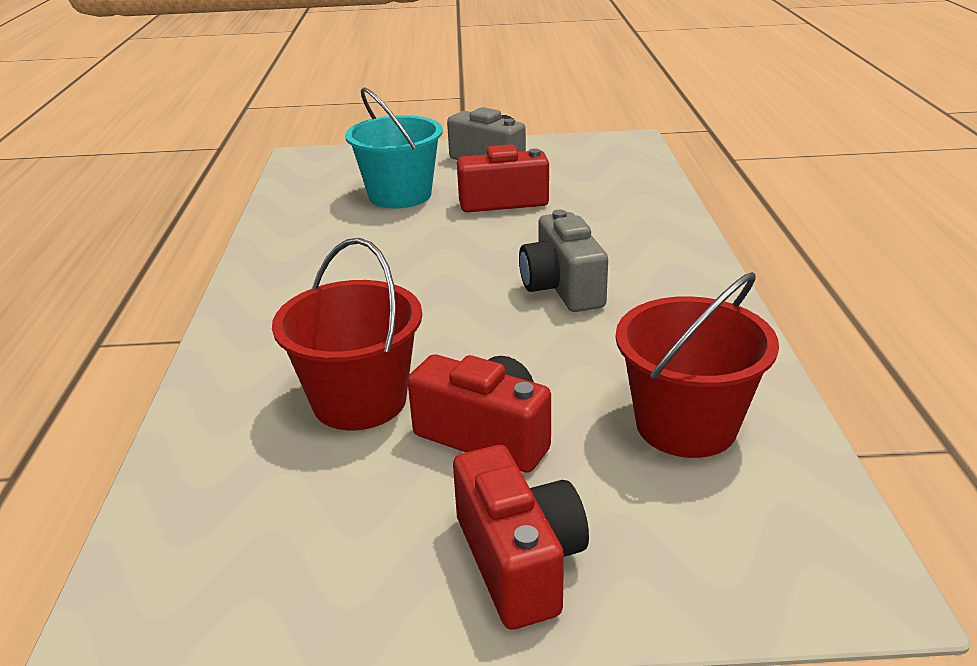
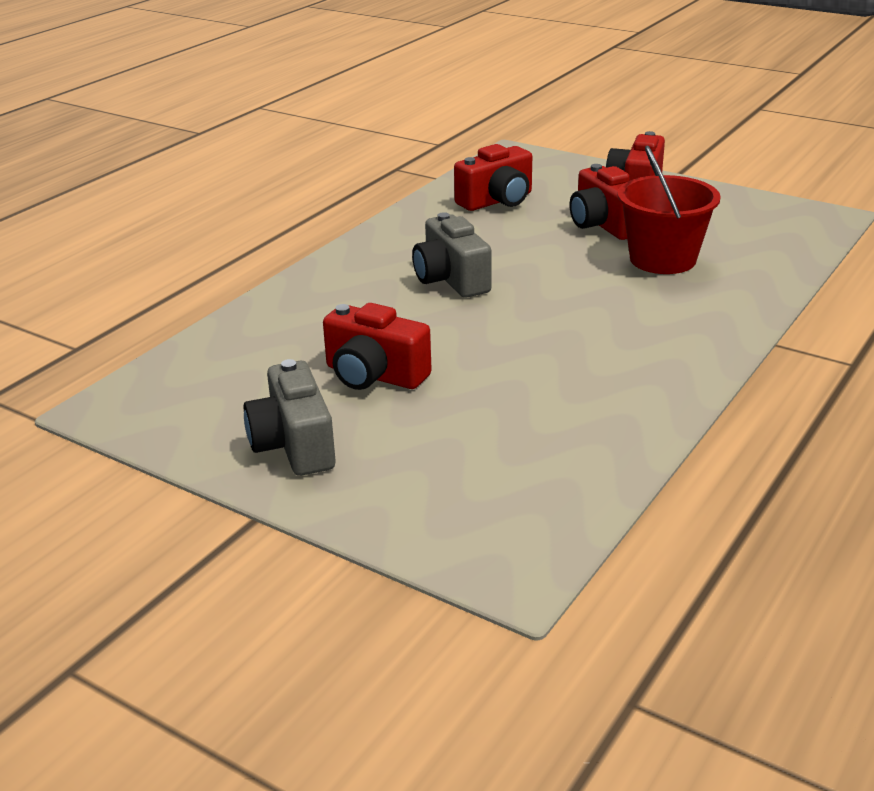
camera: 145 degrees left, 0 degrees up
(400, 195) = (463, 428): turquoise bucket -> none
(562, 288) = (451, 279): grey camera -> grey camera turned 135 degrees clockwise
(686, 425) = (497, 201): red bucket -> red camera

